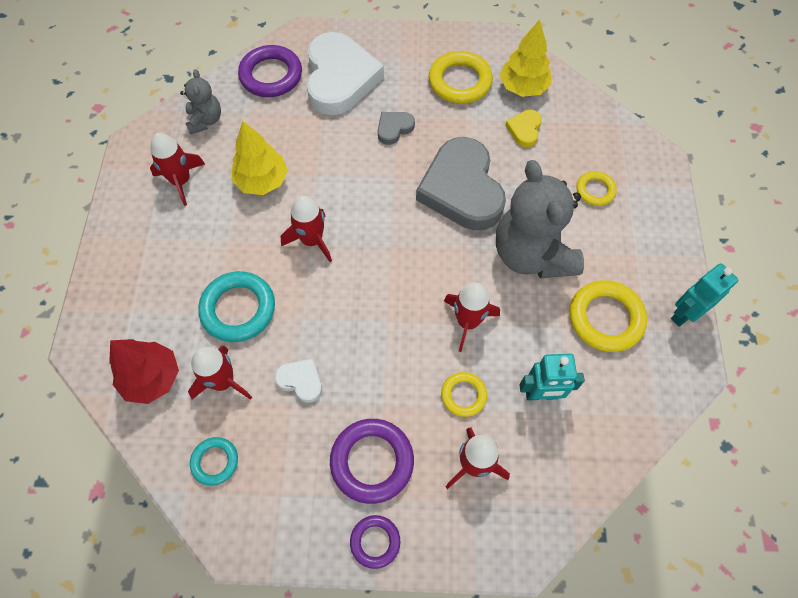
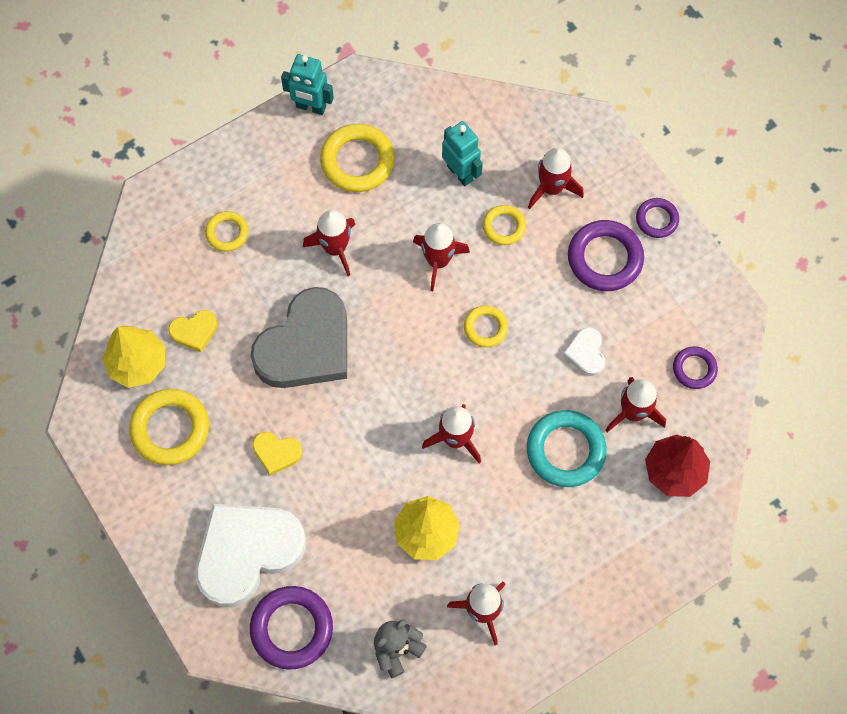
camera: 125 degrees left, 5 degrees up
(215, 462) = (694, 369): turquoise ring -> purple ring
(382, 319) = (485, 327): none -> yellow ring
(394, 128) = (276, 453): grey heart -> yellow heart
(532, 254) = (335, 248): grey teddy bear -> red rocket

